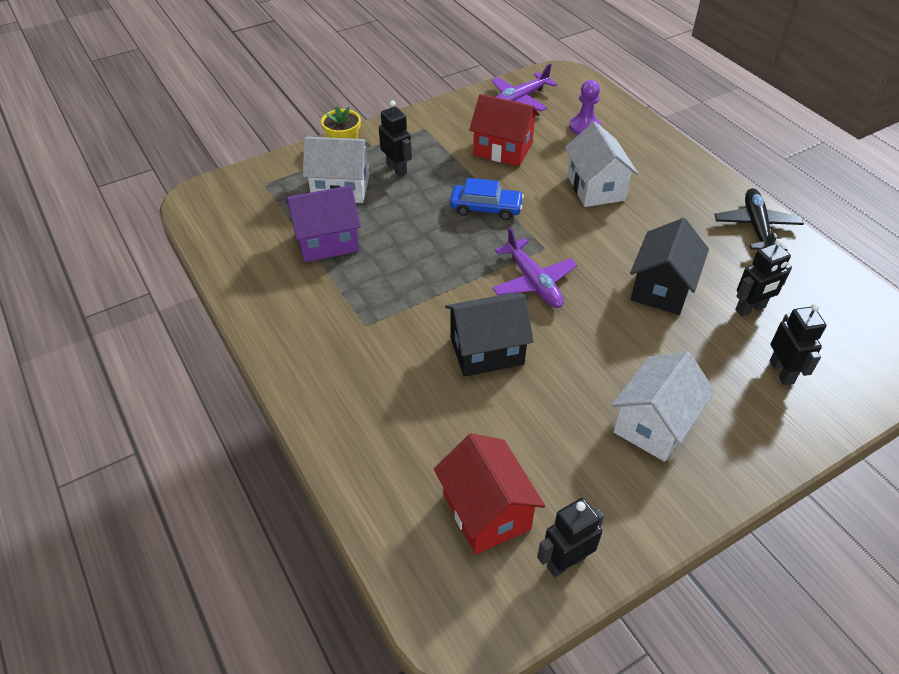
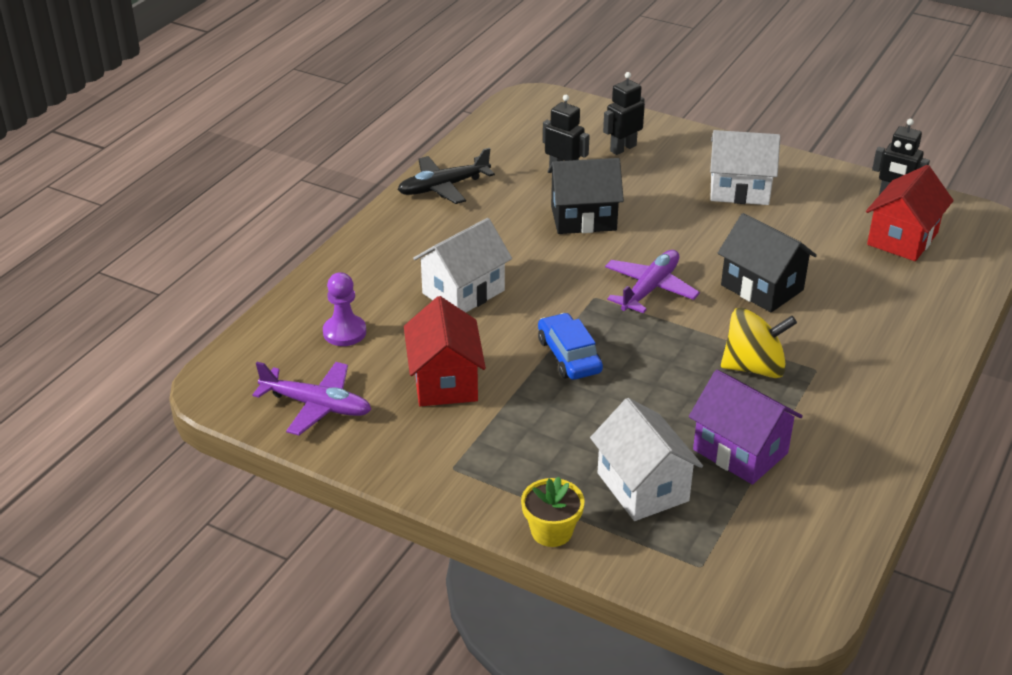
camera: 120 degrees left, 10 degrees down
(397, 169) = (561, 454): black robot -> none
(397, 292) = (754, 367): none -> yellow spinning top

